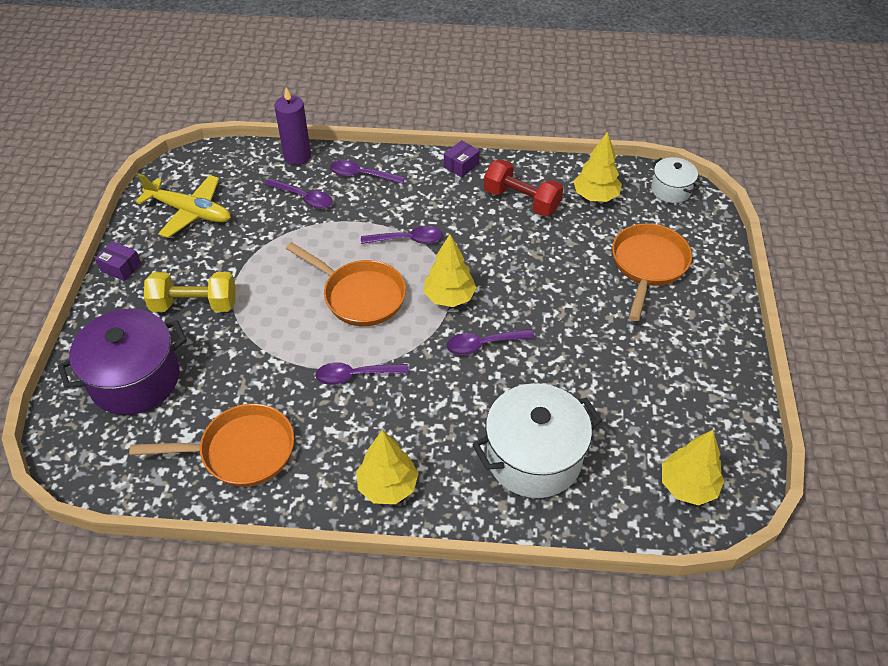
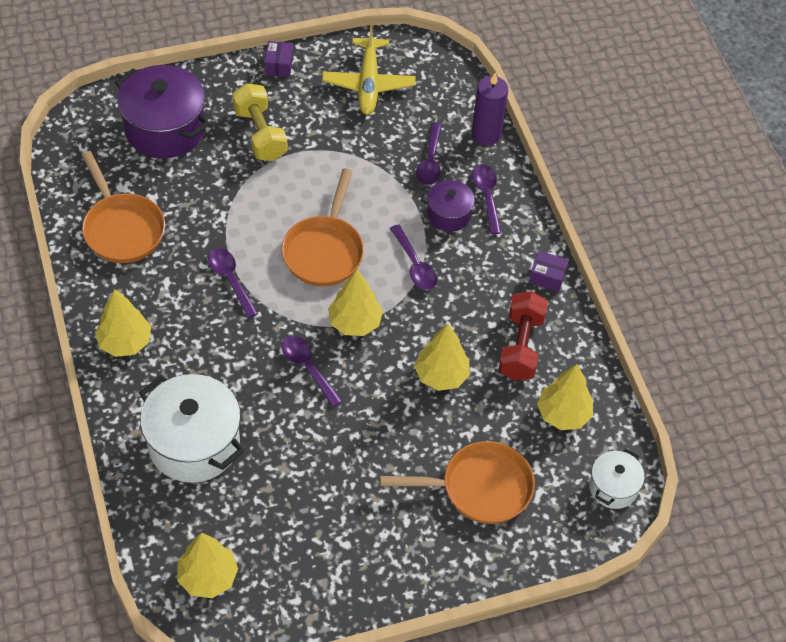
camera: 65 degrees right, 5 degrees up
(367, 203) = (449, 214): none -> purple pot
(529, 256) = (441, 375): none -> yellow tree

